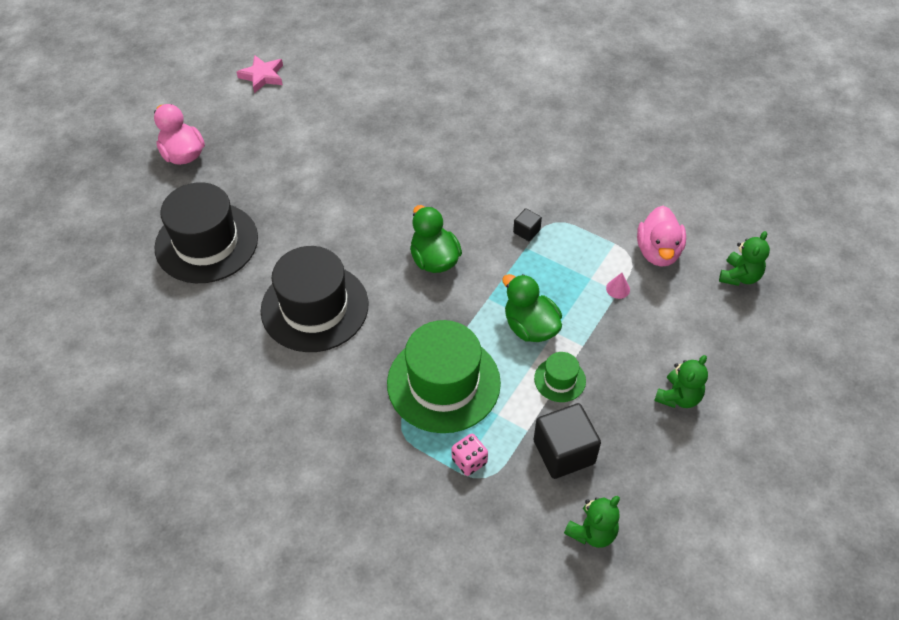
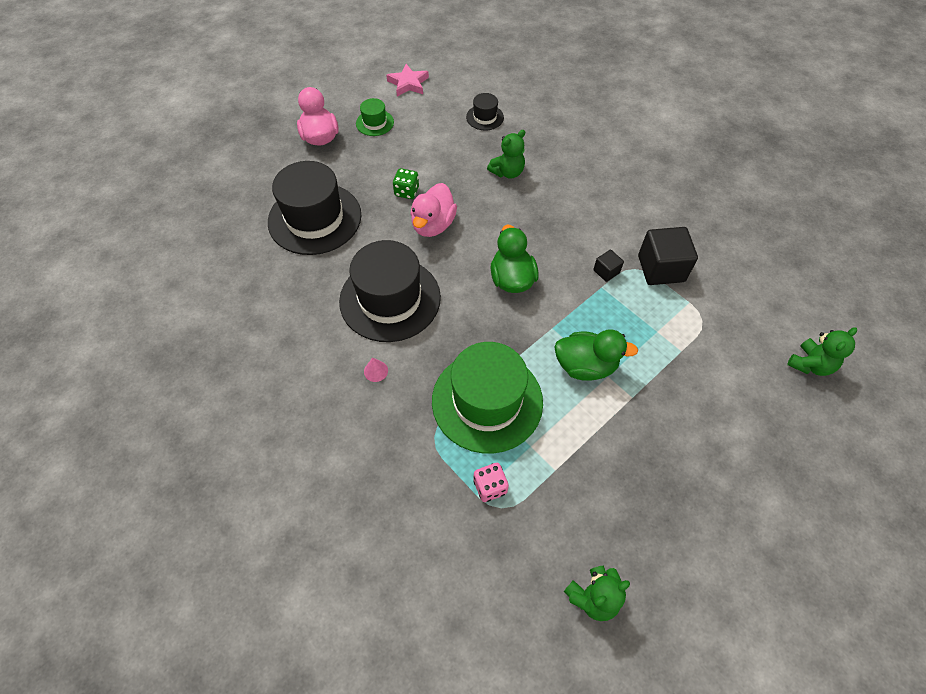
camera: 15 degrees right, 5 degrees up
(297, 193) = (406, 192): none -> green dice
(357, 97) = (485, 117): none -> black hat
(530, 327) = (585, 366): green duck -> green duck turned 120 degrees clockwise
(560, 380) = (601, 426): green hat -> green hat (375, 123)
(564, 452) = (586, 503): black cube -> black cube (661, 268)
(618, 289) = (681, 348): pink cone -> pink cone (376, 371)
(658, 252) = (731, 320): pink duck -> pink duck (433, 225)
(678, 397) = (717, 475): green teddy bear -> green teddy bear (507, 172)

